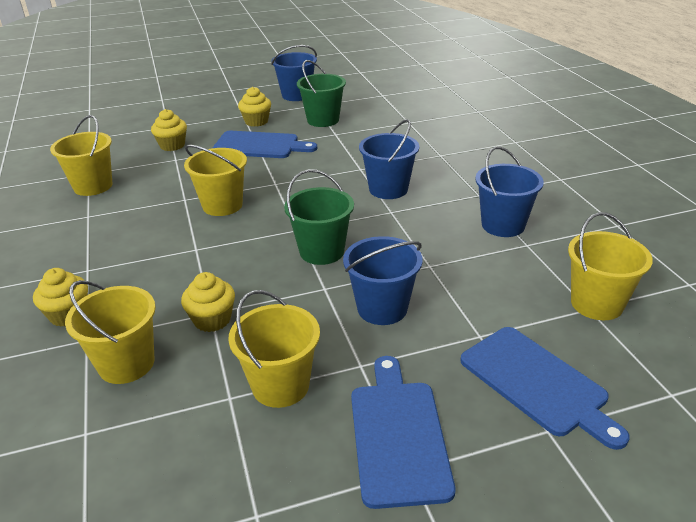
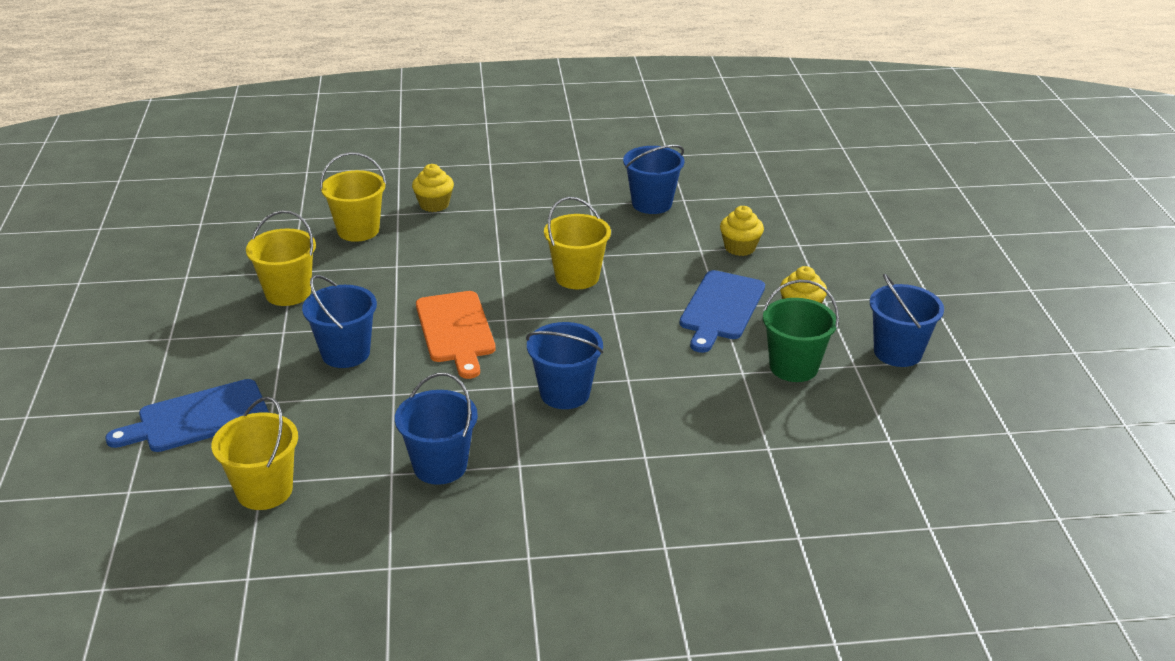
camera: 100 degrees right, 0 degrees up
(93, 186) = (651, 203): yellow bucket -> blue bucket
(212, 320) = (386, 266): yellow cupcake -> none
(322, 251) = (456, 330): green bucket -> orange cutting board
(398, 435) = (202, 338): blue cutting board -> none

